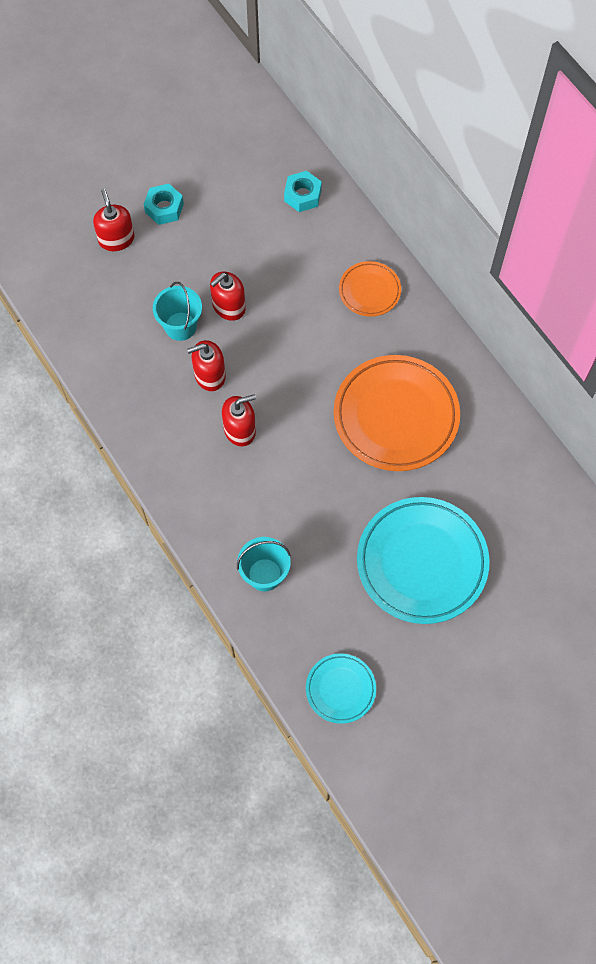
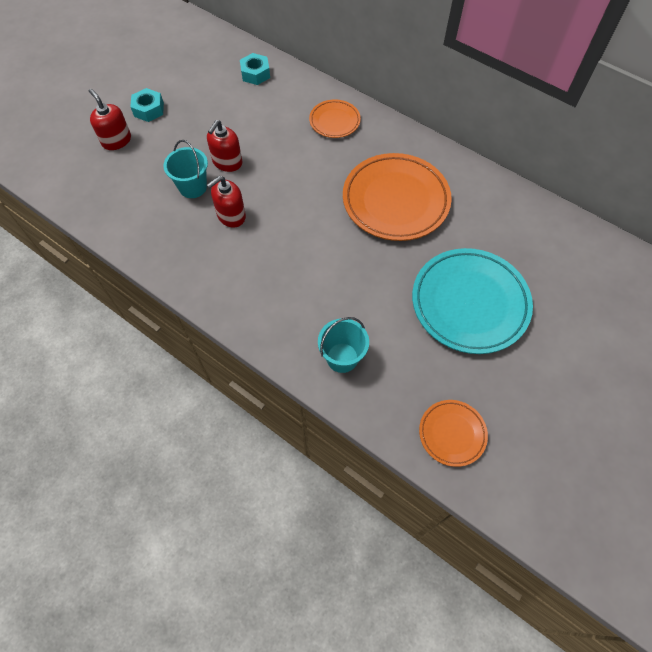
camera: 20 degrees left, 5 degrees down
(240, 430) = (273, 249): red soap dispenser -> none
(340, 689) = (452, 434): turquoise plate -> orange plate

